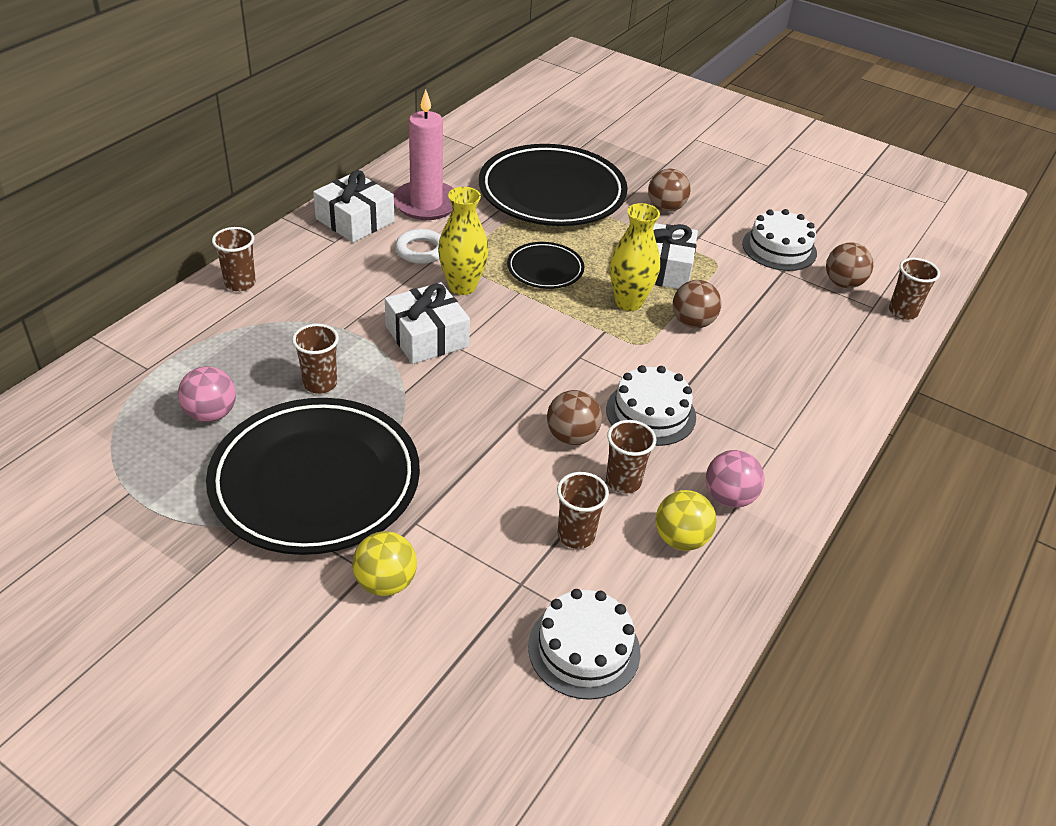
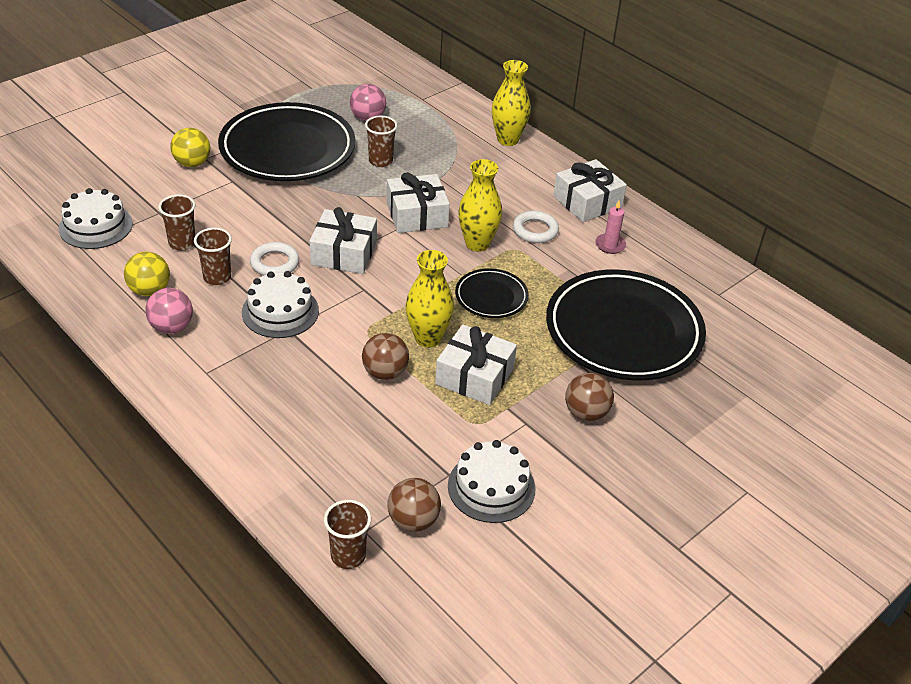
camera: 105 degrees right, 0 degrees up
(240, 283) = (507, 139): brown cup -> yellow vase
(426, 204) = (610, 245): pink candle -> pink candle, size x0.48
(525, 382) = (344, 253): none -> white gift
(571, 436) = (274, 263): brown ball -> white ring

